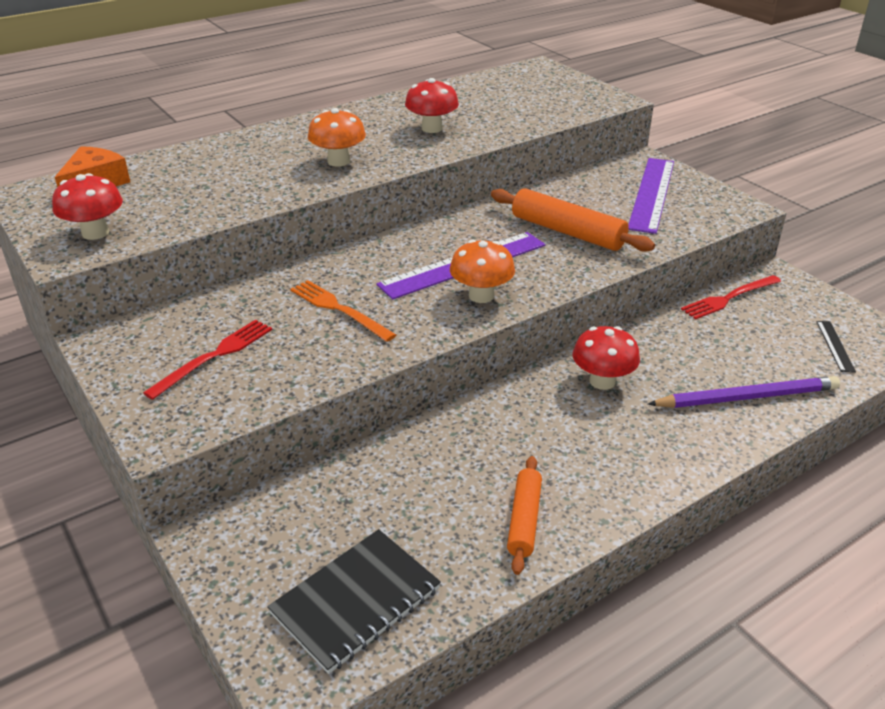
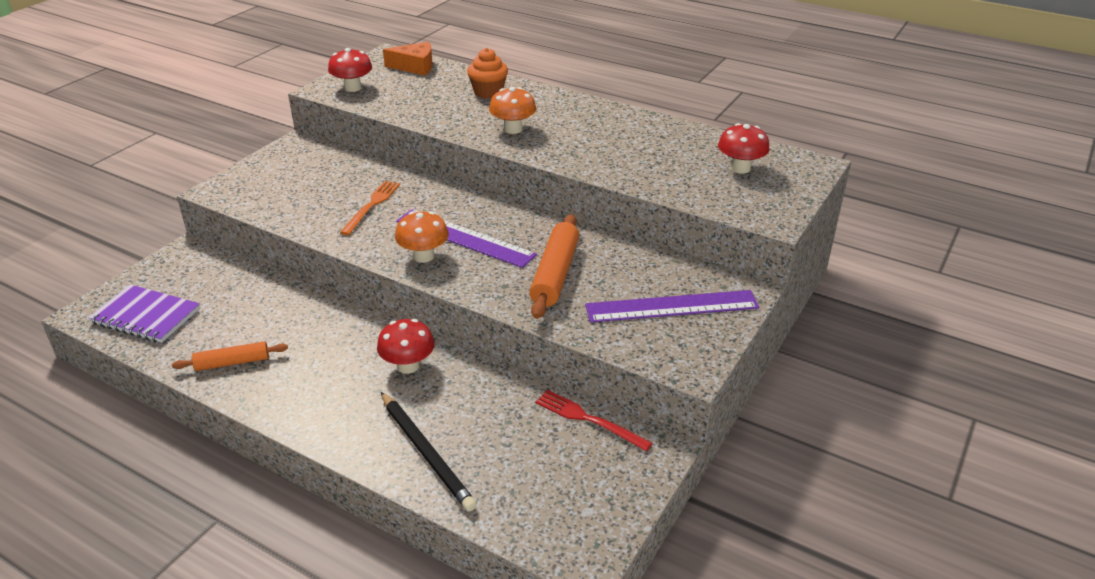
camera: 65 degrees right, 0 degrees up
(214, 356) = (296, 181): red fork -> none
(231, 156) = (488, 92): none -> orange cupcake
(356, 601) = (146, 316): black notebook -> purple notebook
(432, 128) = (608, 148): red mushroom -> red mushroom (740, 168)
(746, 397) = (426, 453): purple pencil -> black pencil
(835, 346) = (547, 506): black ruler -> none

